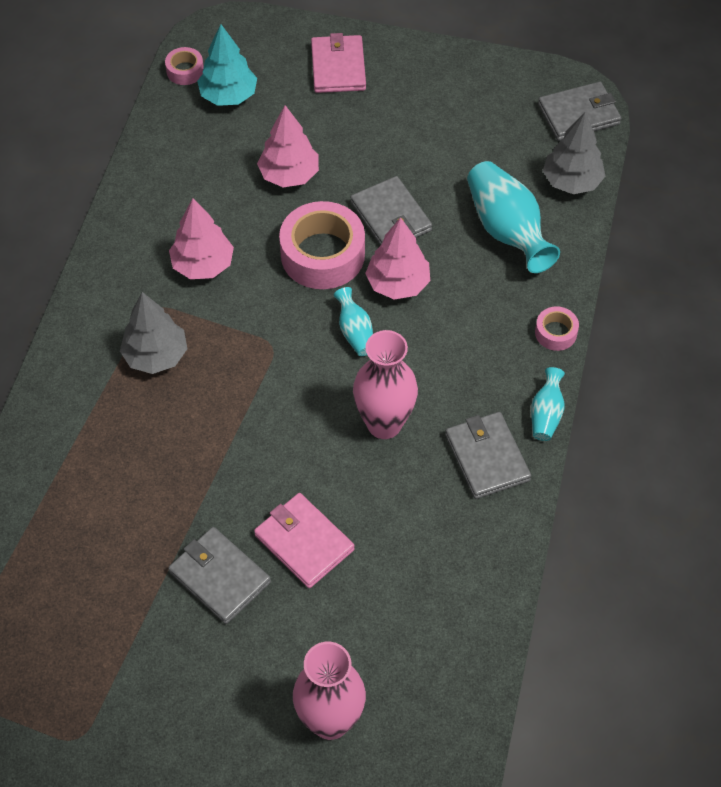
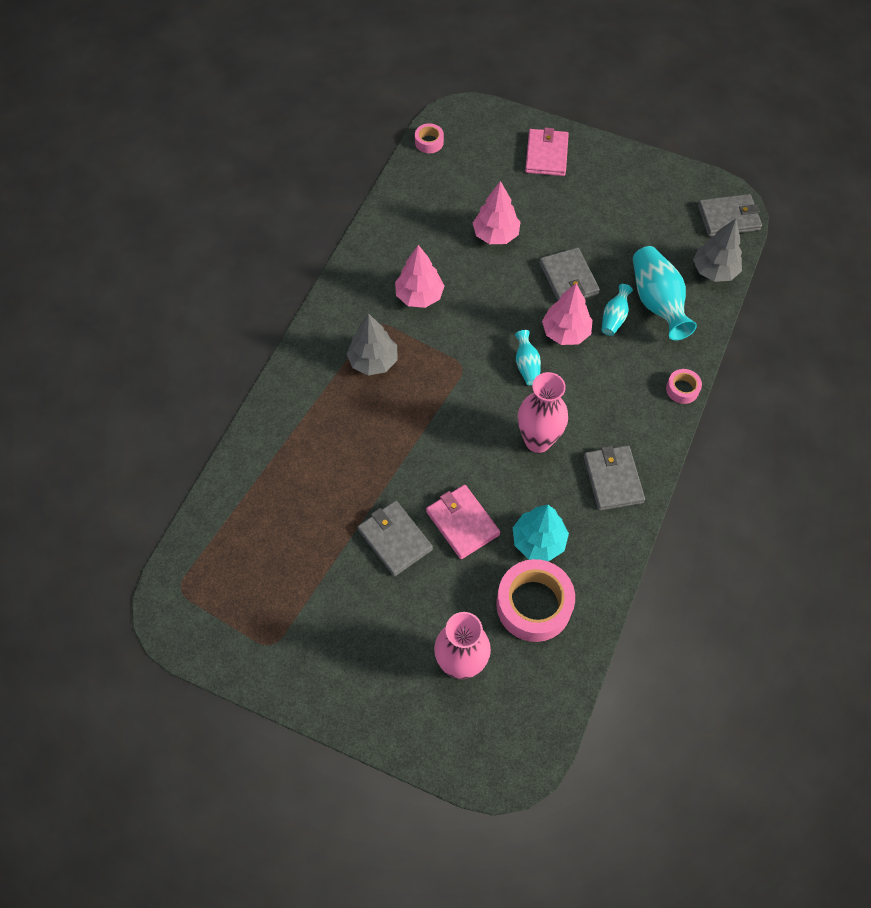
camera: 10 degrees right, 5 degrees up
(228, 96) = (459, 166): turquoise tree -> turquoise tree (538, 541)
(322, 255) = (511, 301): pink tape -> pink tape (534, 605)
(546, 414) = (664, 452): turquoise vase -> turquoise vase (614, 317)

